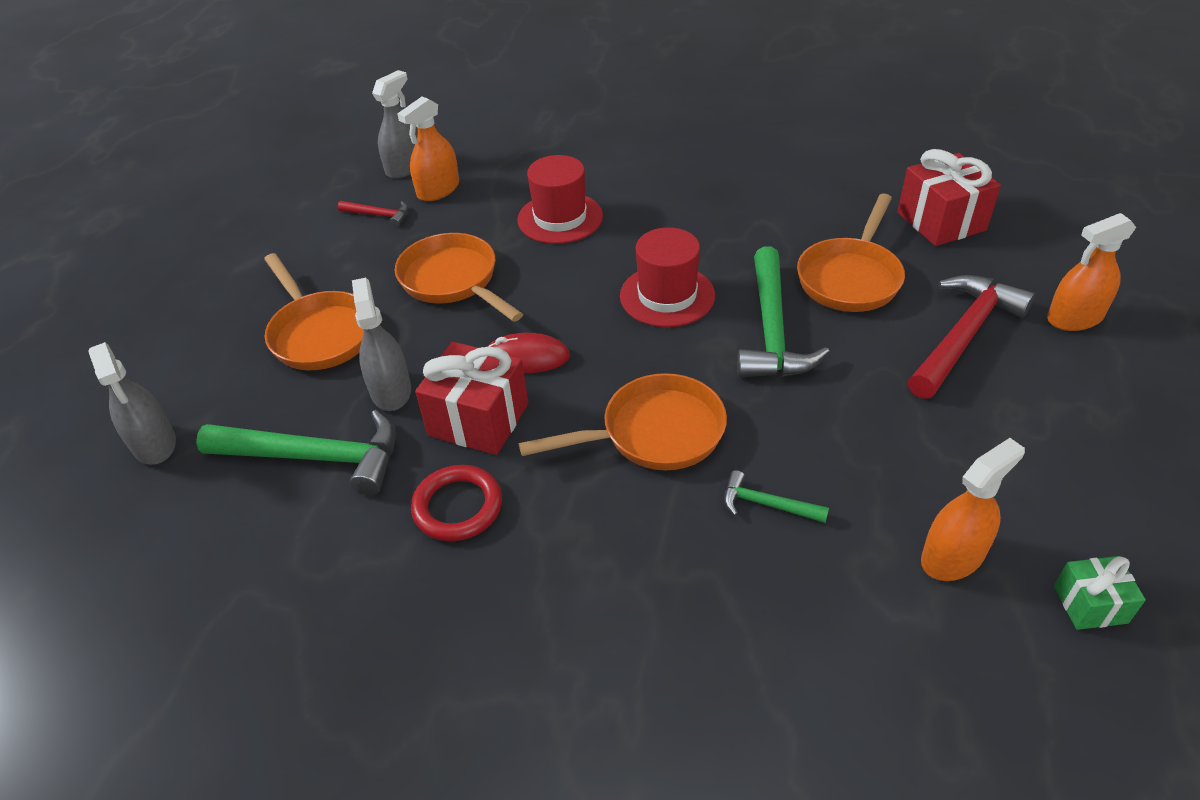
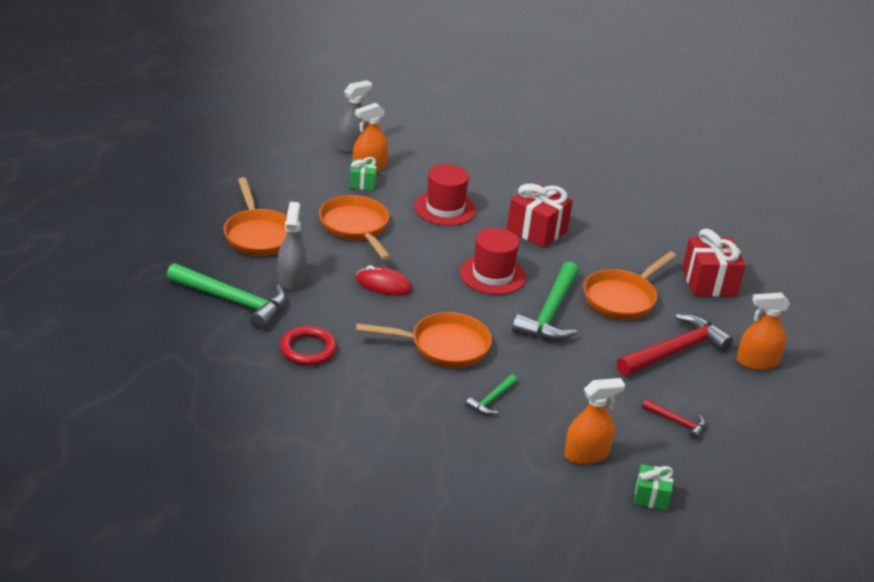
camera: 10 degrees right, 10 degrees down
(154, 444) = (140, 267): grey spray bottle -> none
(378, 215) = (322, 173): red hammer -> red hammer (676, 422)
(437, 214) = (362, 183): none -> green gift
(478, 419) = (339, 309): red gift -> red gift (536, 230)
(767, 504) = (492, 400): green hammer -> green hammer turned 90 degrees counterclockwise

